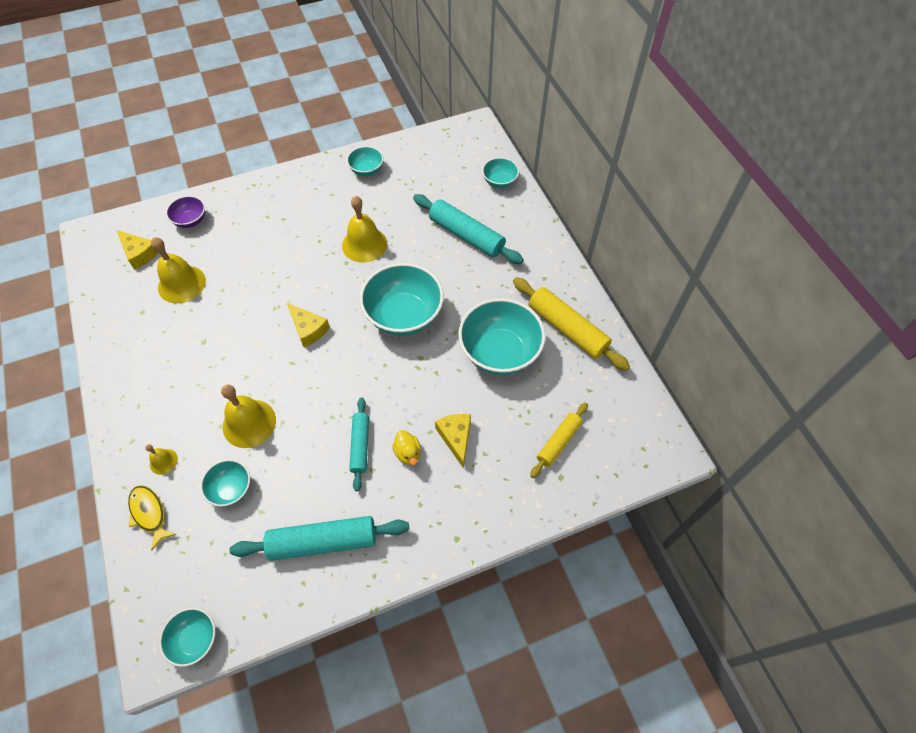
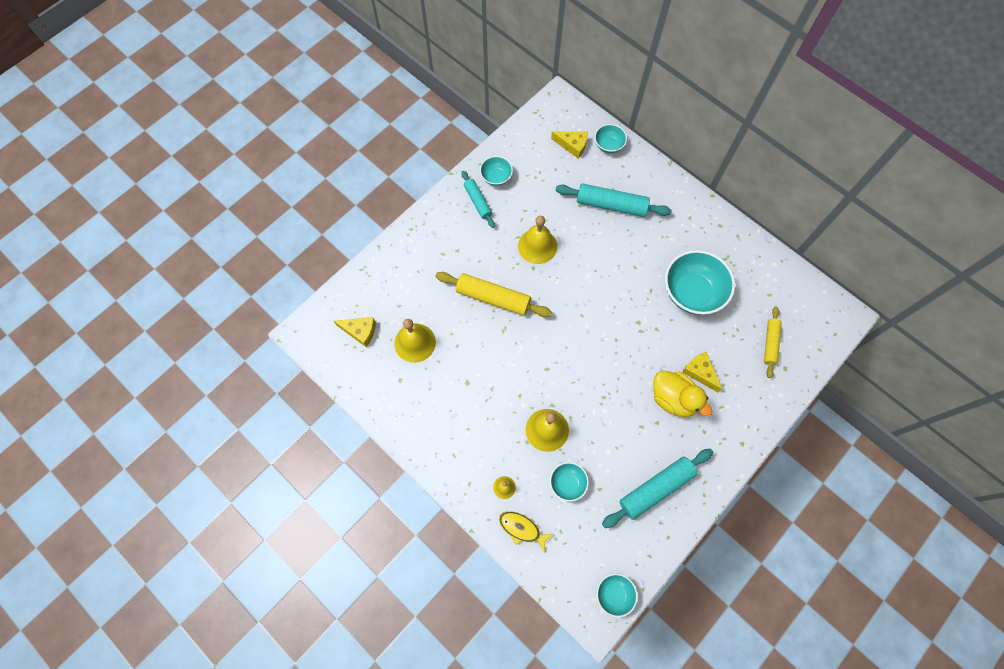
camera: 25 degrees left, 10 degrees up
(191, 221) = (381, 284): purple bowl -> none
(308, 329) = (541, 336): yellow cheese -> yellow cheese (572, 145)
(360, 446) = (637, 409): turquoise rolling pin -> turquoise rolling pin (478, 202)
(404, 316) = (605, 294): turquoise bowl -> none
(408, 453) = (673, 399): yellow duck -> yellow duck, size x1.93
(567, 329) = (729, 253): yellow rolling pin -> yellow rolling pin (493, 298)

